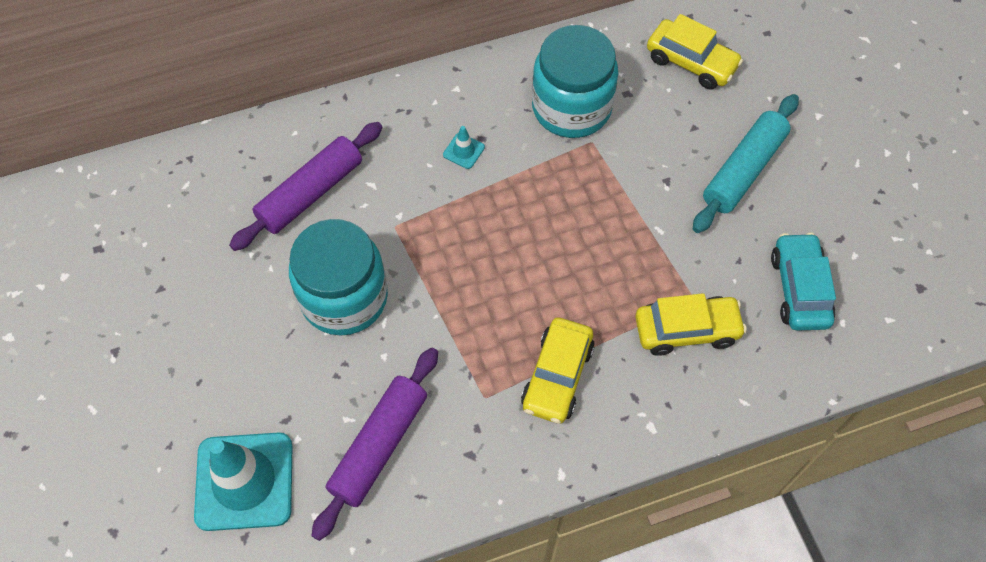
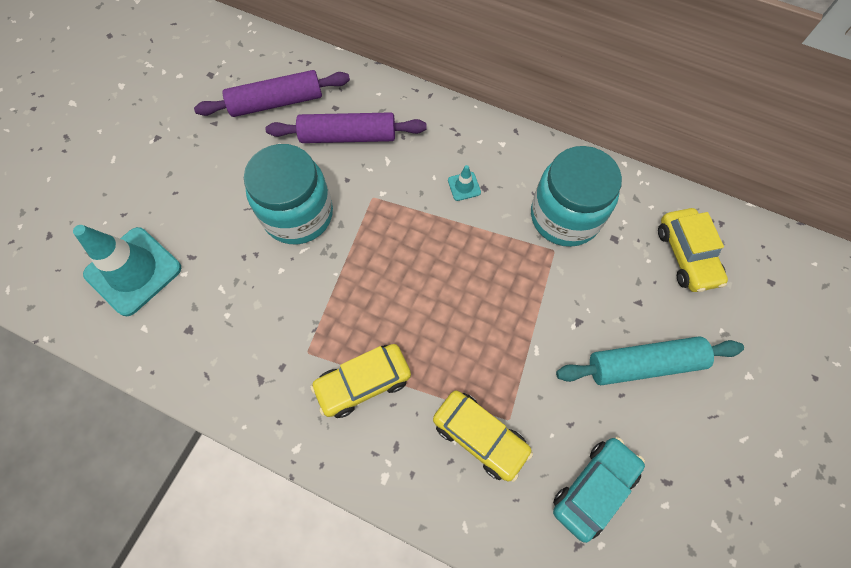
camera: 45 degrees right, 5 degrees up
(379, 445) = (219, 321): purple rolling pin -> purple rolling pin (276, 102)

